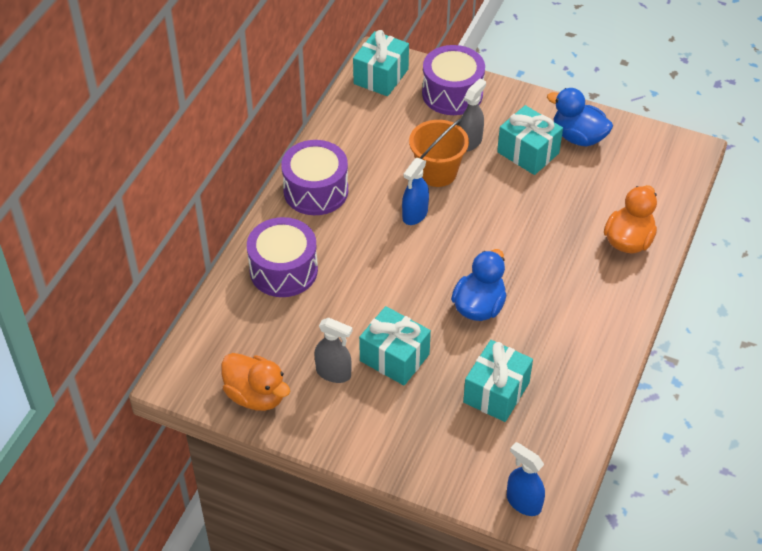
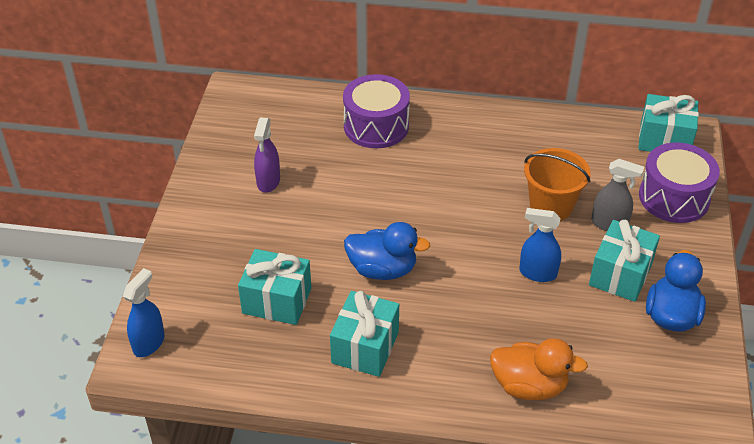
camera: 75 degrees right, 5 degrees down
(256, 395) = (231, 139): orange duck -> none
(316, 191) = (482, 126): purple drum -> none
(333, 373) = (268, 182): grey spray bottle -> purple spray bottle
(394, 357) = (298, 219): turquoise gift -> turquoise gift (365, 347)
(415, 215) = (484, 200): blue spray bottle -> blue spray bottle (537, 273)

